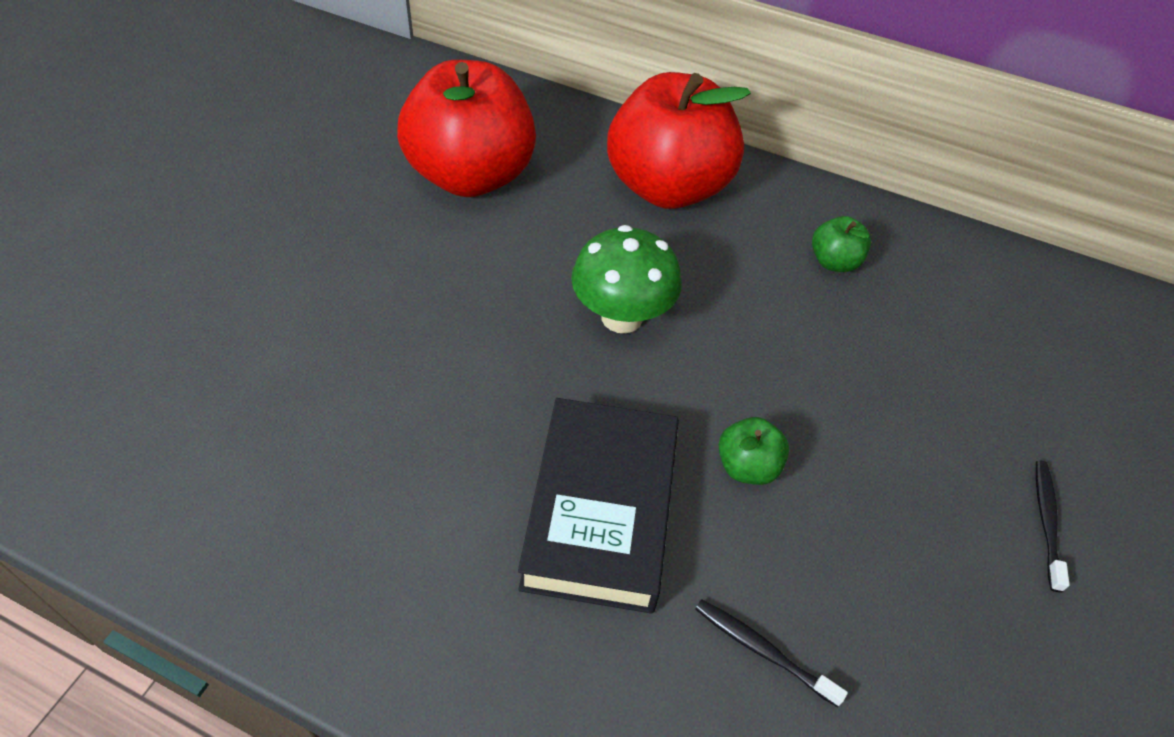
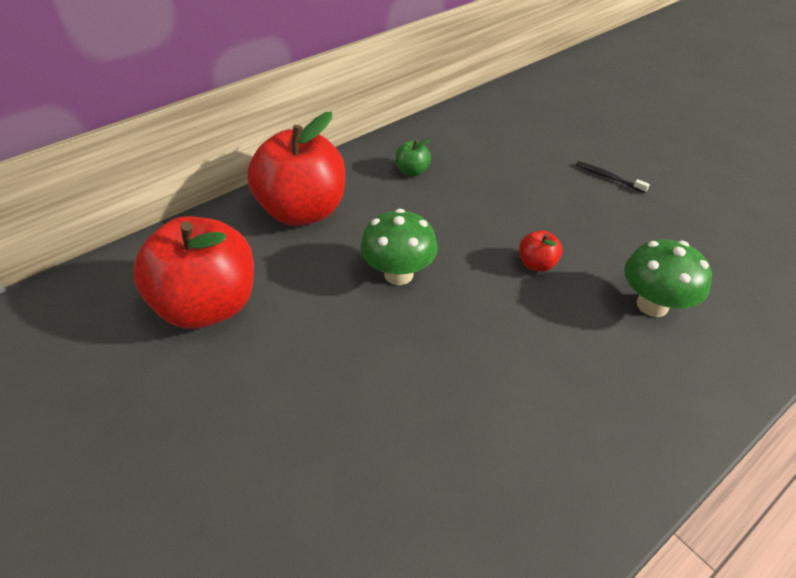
camera: 60 degrees left, 5 degrees down
(600, 510) = (542, 340): black book -> none
(747, 466) = (536, 264): green apple -> red apple
(762, 650) = (652, 305): black toothbrush -> green mushroom

